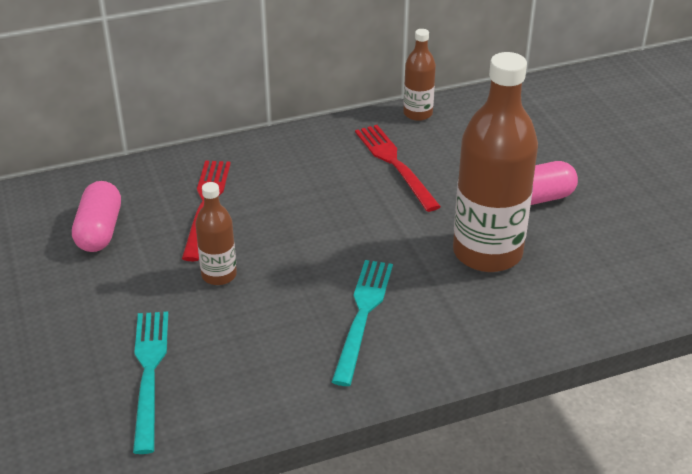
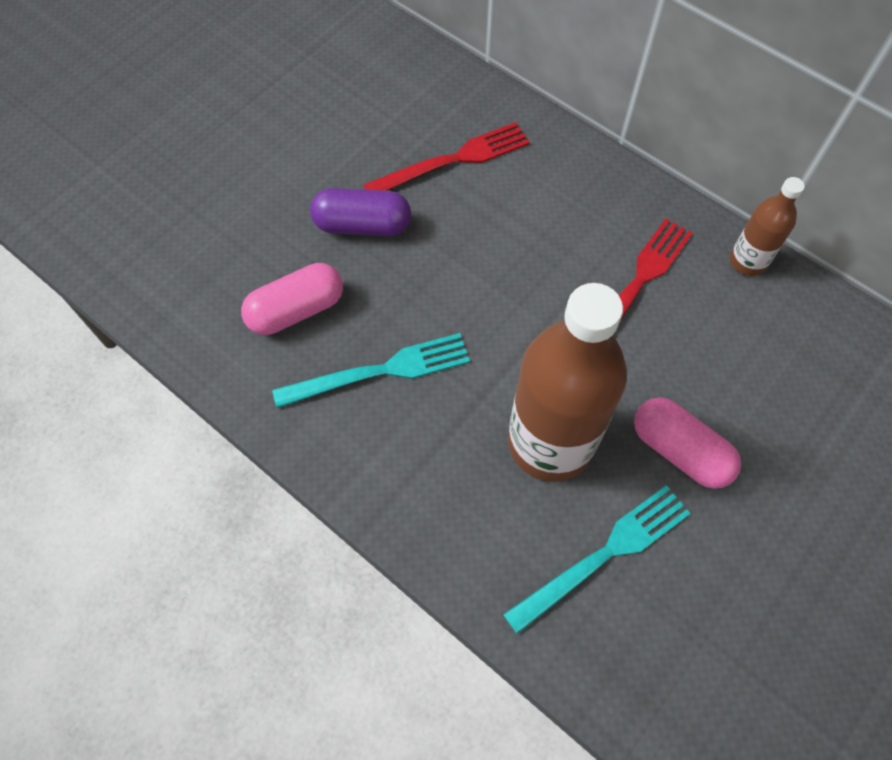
camera: 60 degrees right, 25 degrees up
(99, 231) = (363, 105): pink capsule -> pink capsule (296, 310)
(149, 374) = (210, 245): turquoise fork -> turquoise fork (603, 555)
(219, 275) = (362, 225): brown bottle -> purple capsule

